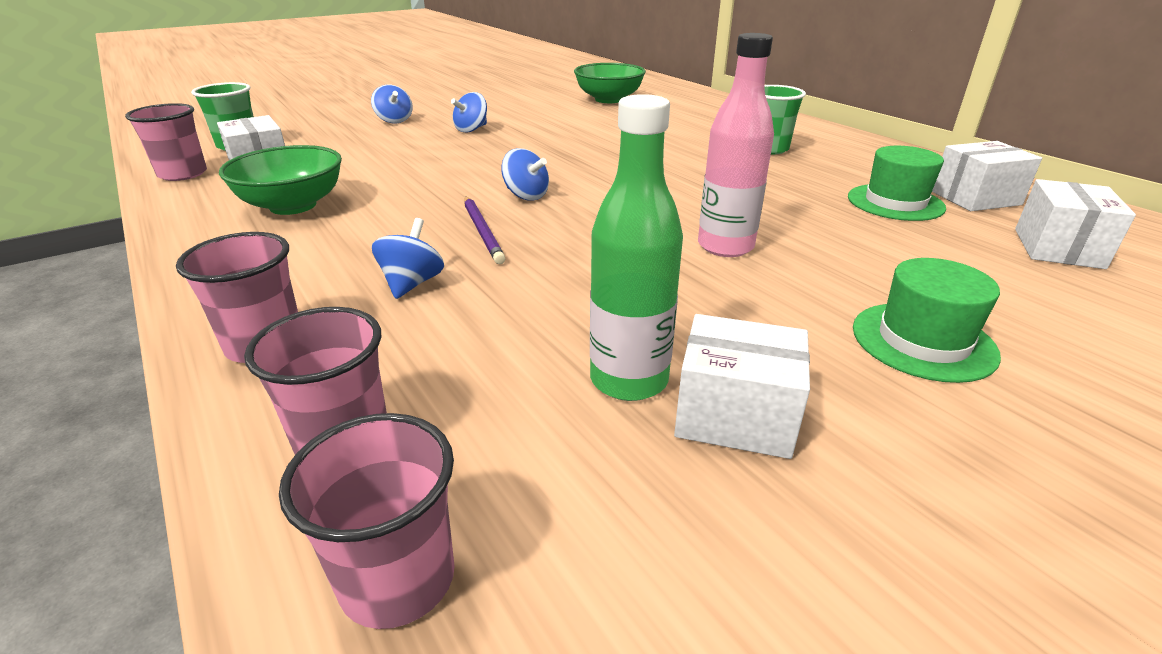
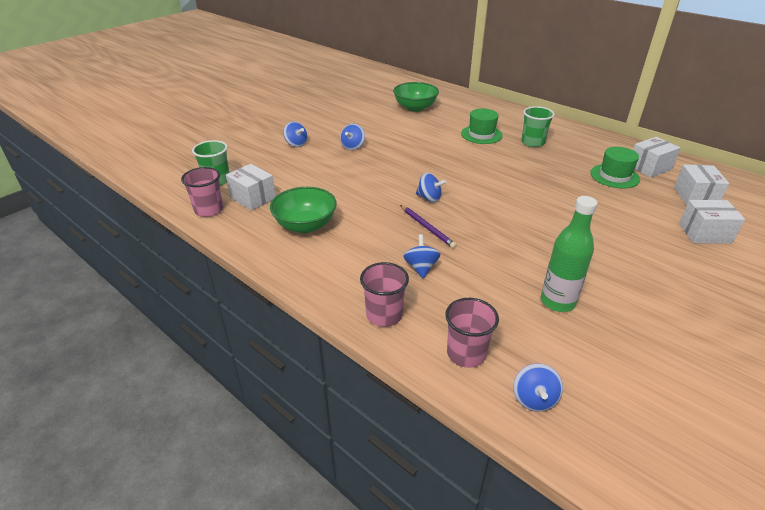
camera: 15 degrees left, 5 degrees up
(398, 579) = (534, 399): pink cup -> blue spinning top
(725, 246) = (552, 219): pink bottle -> none
(735, 416) = (608, 310): white box -> white box (704, 233)
(923, 341) = (661, 260): green hat -> green hat (481, 134)

